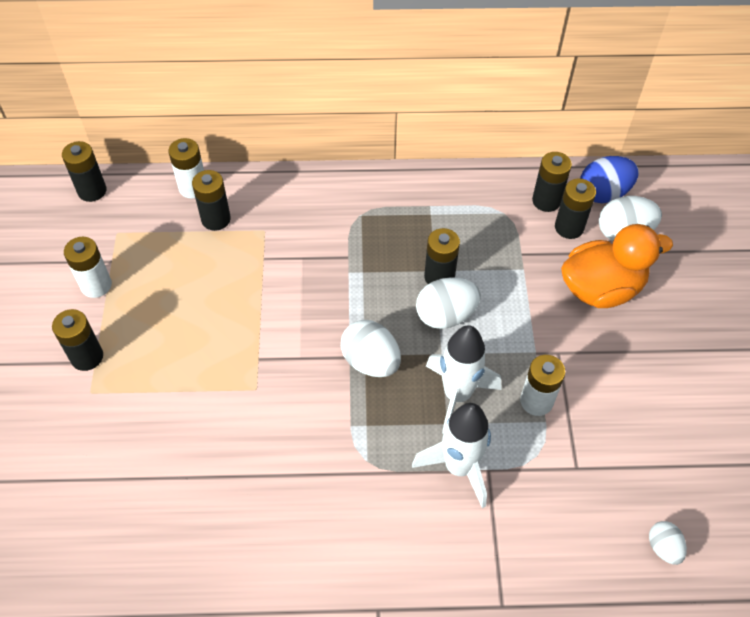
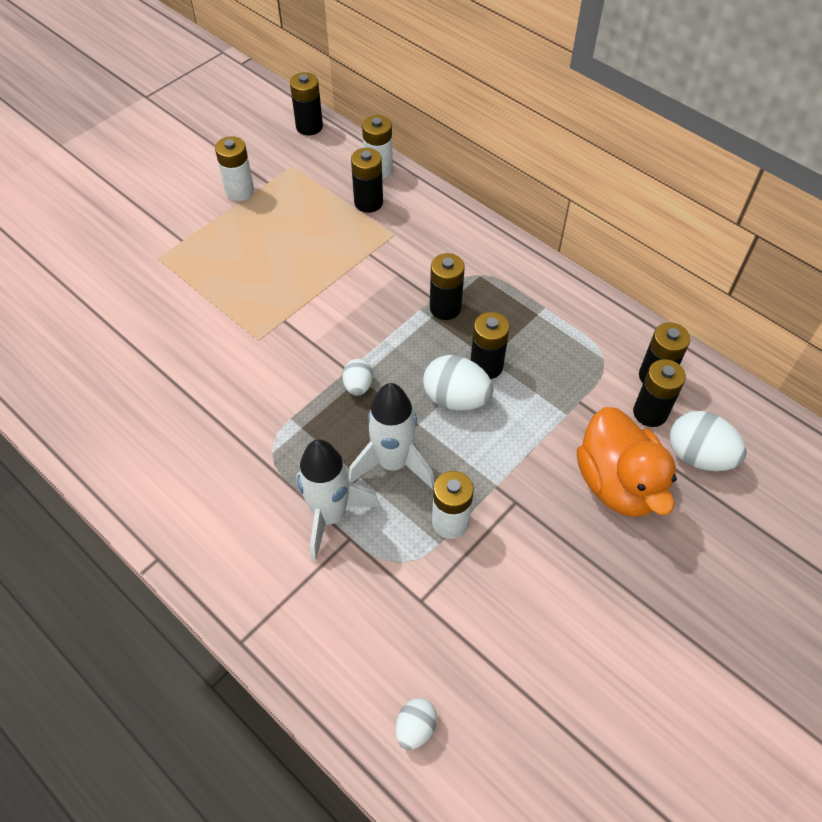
camera: 45 degrees right, 0 degrees up
(87, 357) = (181, 233): black battery -> black battery (445, 308)
(370, 362) = (358, 386): white egg -> white egg, size x0.58
(601, 289) = (618, 483): orange duck -> orange duck turned 45 degrees clockwise
(603, 193) = (720, 409): blue egg -> none

